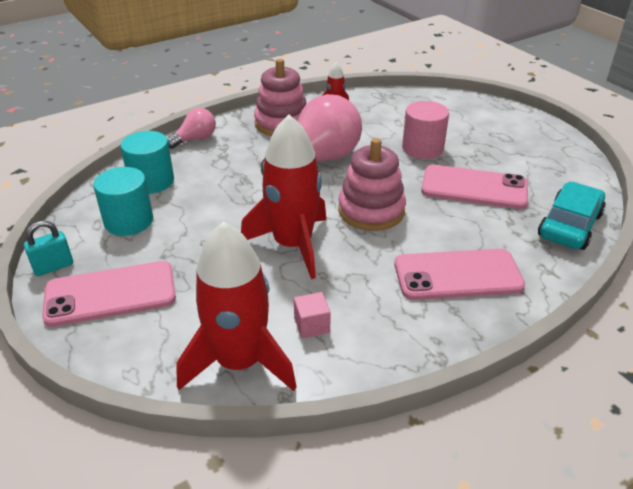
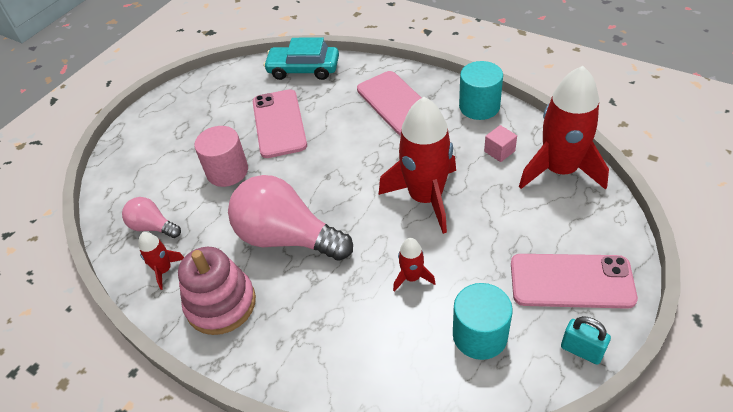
camera: 110 degrees left, 10 degrees up
(110, 294) = (571, 281): pink phone -> pink phone turned 45 degrees counterclockwise
(151, 181) = (405, 361): turquoise cylinder -> turquoise cylinder (479, 106)
(195, 139) = (296, 374): pink light bulb -> pink light bulb (153, 227)
(214, 207) = (412, 277): none -> red rocket
(371, 211) = (348, 170): pink stacking toy -> none

